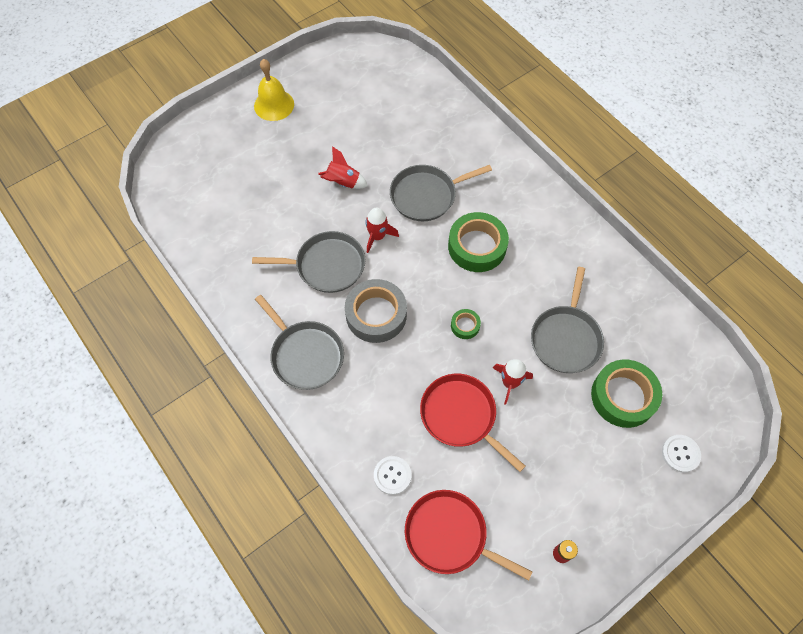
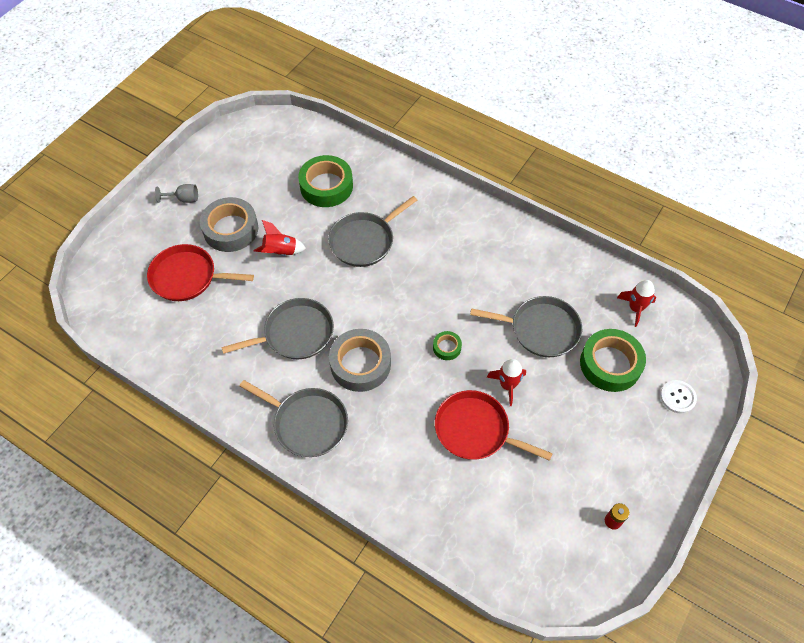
camera: 20 degrees left, 5 degrees down
(274, 105) = (184, 199): yellow bell -> grey goblet
(305, 146) = (231, 229): none -> grey tape
(377, 236) = (333, 292): red rocket -> red rocket (635, 308)
(392, 475) = (434, 506): white button -> none
(450, 535) = (508, 541): red pan -> red pan (187, 277)
(477, 246) = (429, 273): green tape -> green tape (326, 186)
(566, 338) = (540, 329): grey pan -> grey pan turned 75 degrees counterclockwise

